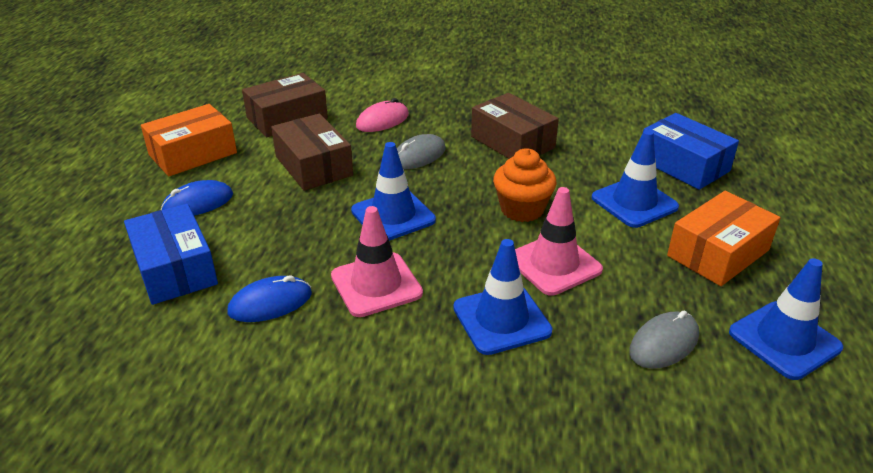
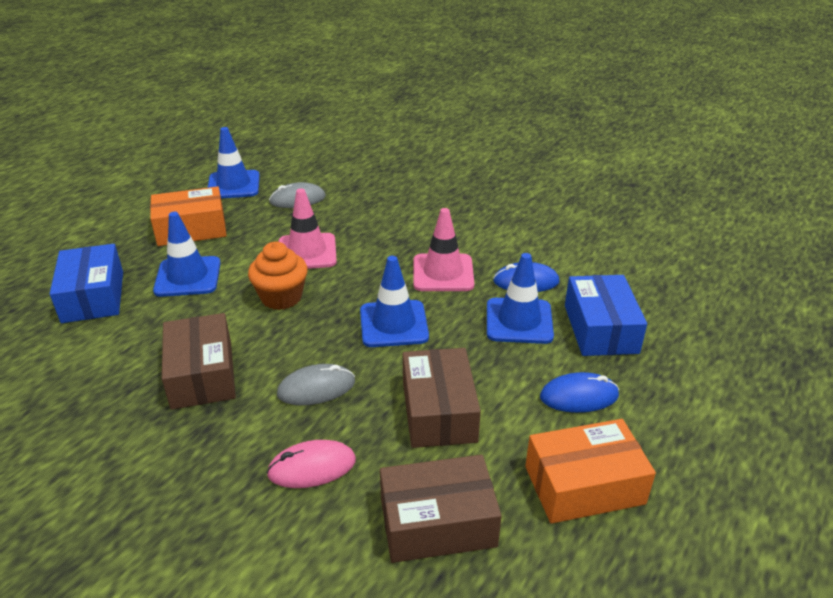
camera: 155 degrees left, 0 degrees up
(501, 319) = (376, 232): blue traffic cone -> blue traffic cone (519, 321)

